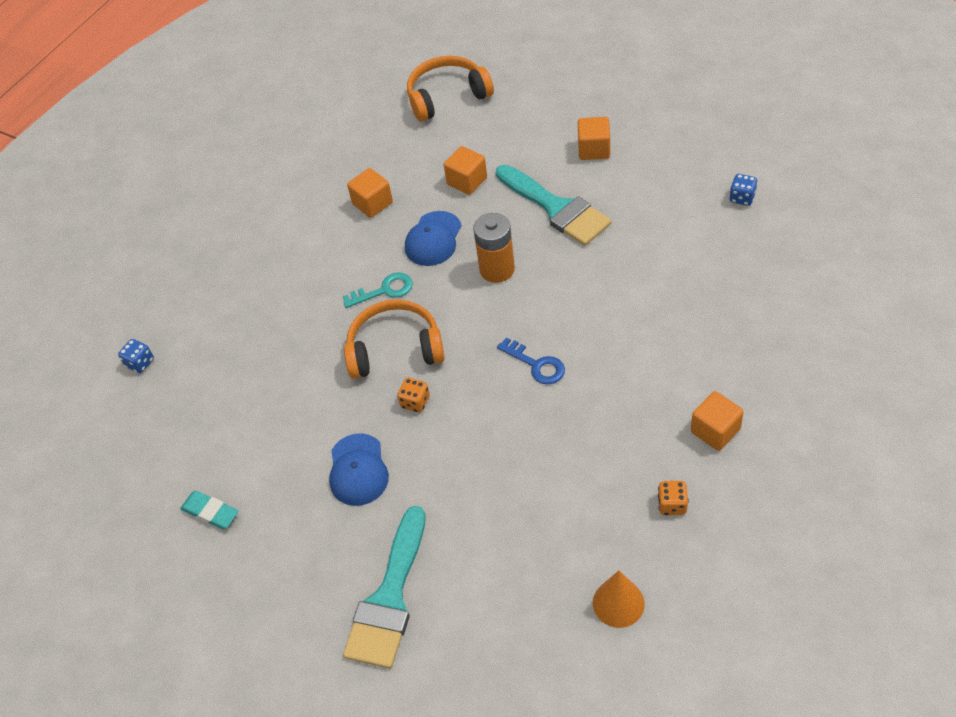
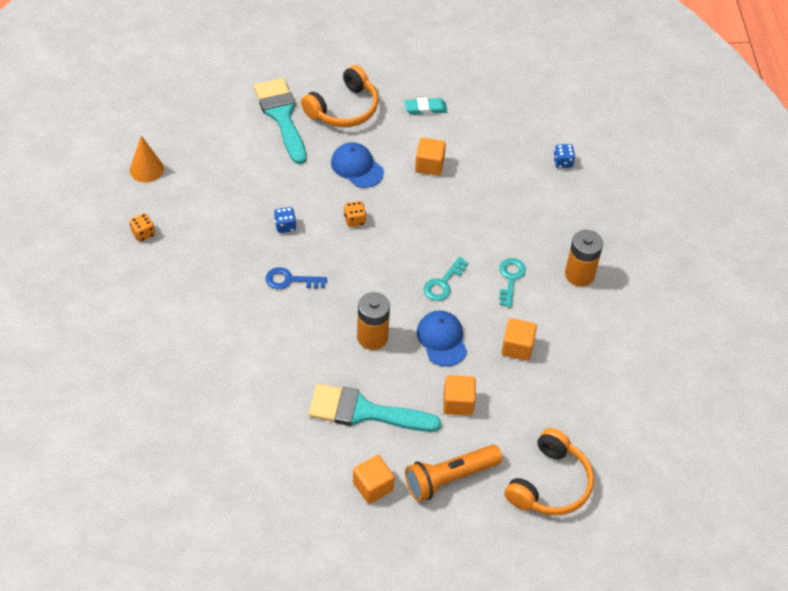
camera: 135 degrees right, 0 degrees up
(252, 241) = (579, 275): none -> orange battery
(317, 266) = (510, 278): none -> turquoise key
(395, 349) = (398, 247): orange headphones -> orange headphones (343, 108)
(524, 131) = (449, 478): none -> orange flashlight
(715, 431) = (138, 291): orange cube -> orange cube (429, 165)
(742, 198) = (213, 494): blue dice -> blue dice (285, 226)

